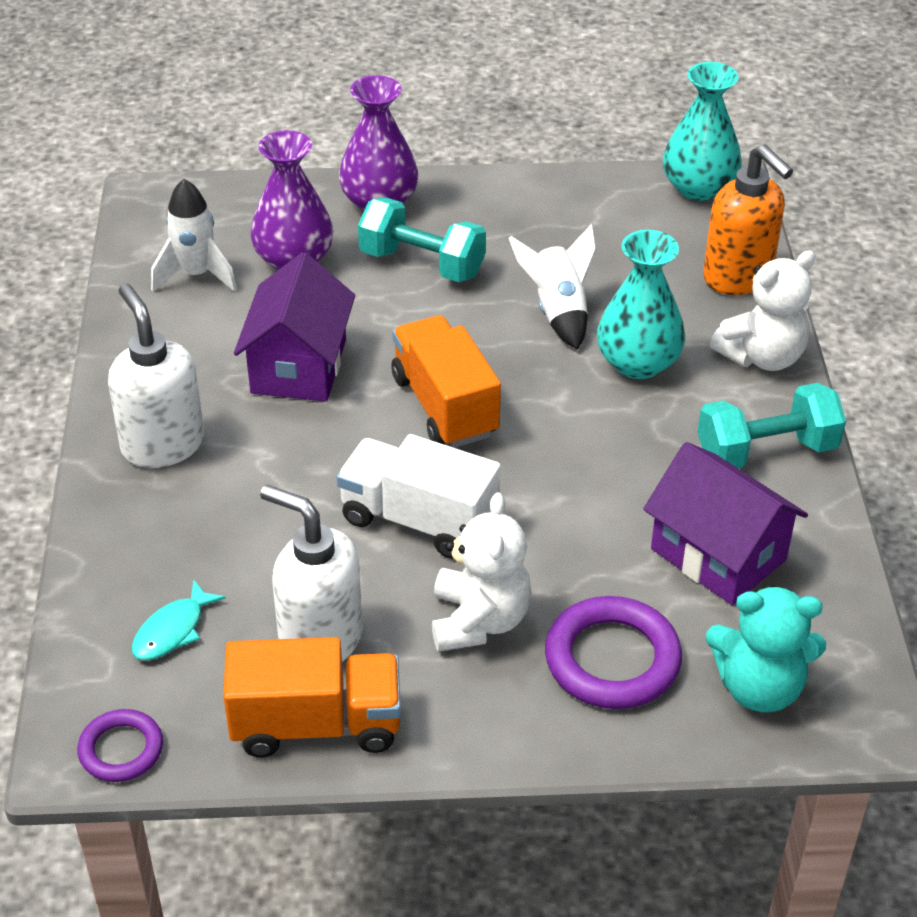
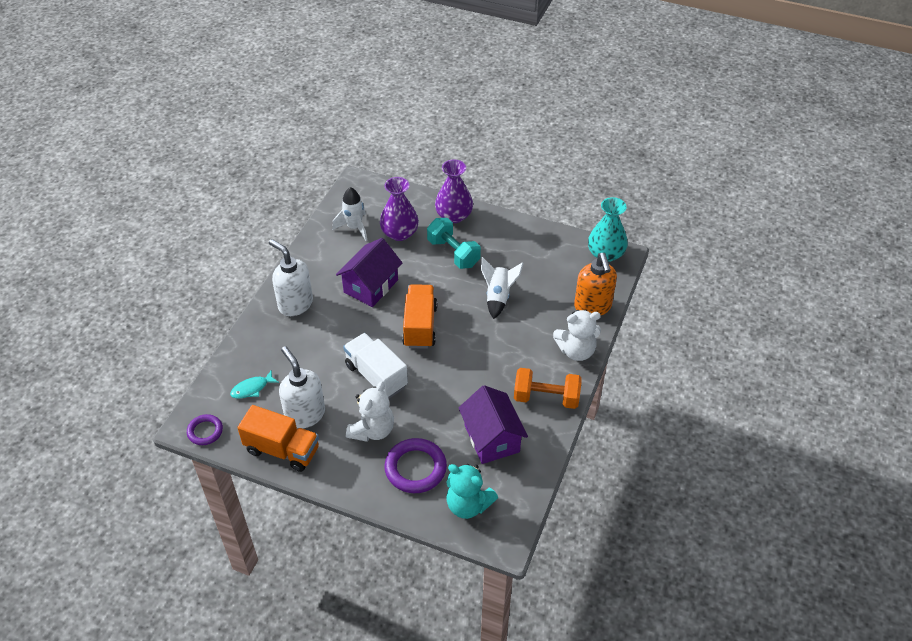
camera: 25 degrees right, 5 degrees up
(162, 444) = (295, 304): white soap dispenser -> white soap dispenser turned 45 degrees counterclockwise
(638, 363) = (517, 334): turquoise vase -> none
(766, 451) = (546, 398): turquoise dumbbell -> orange dumbbell

